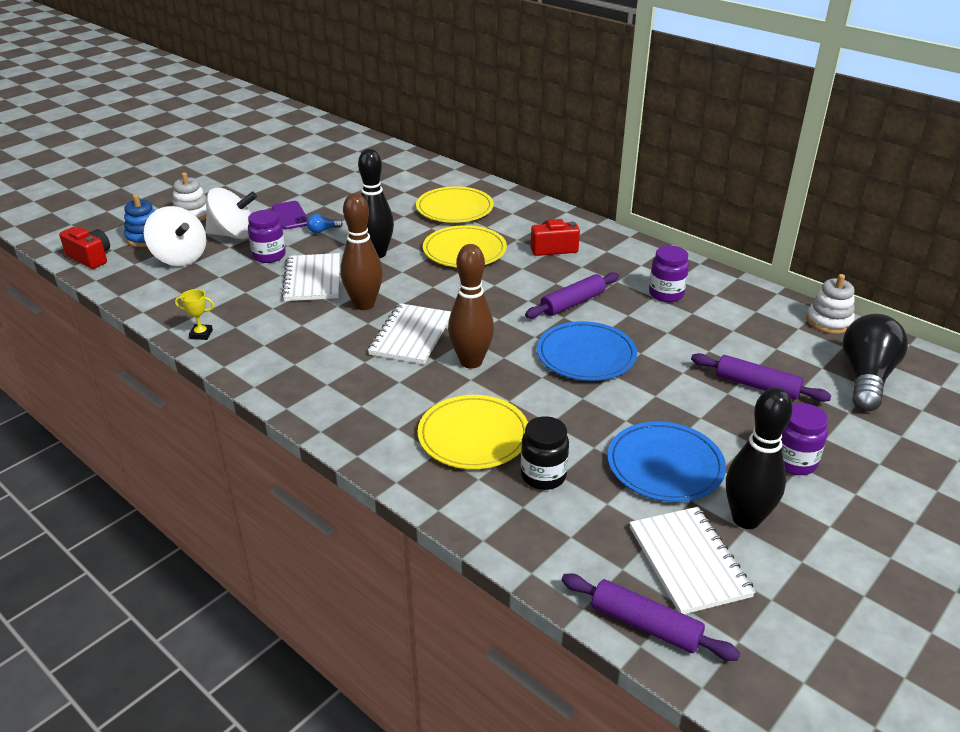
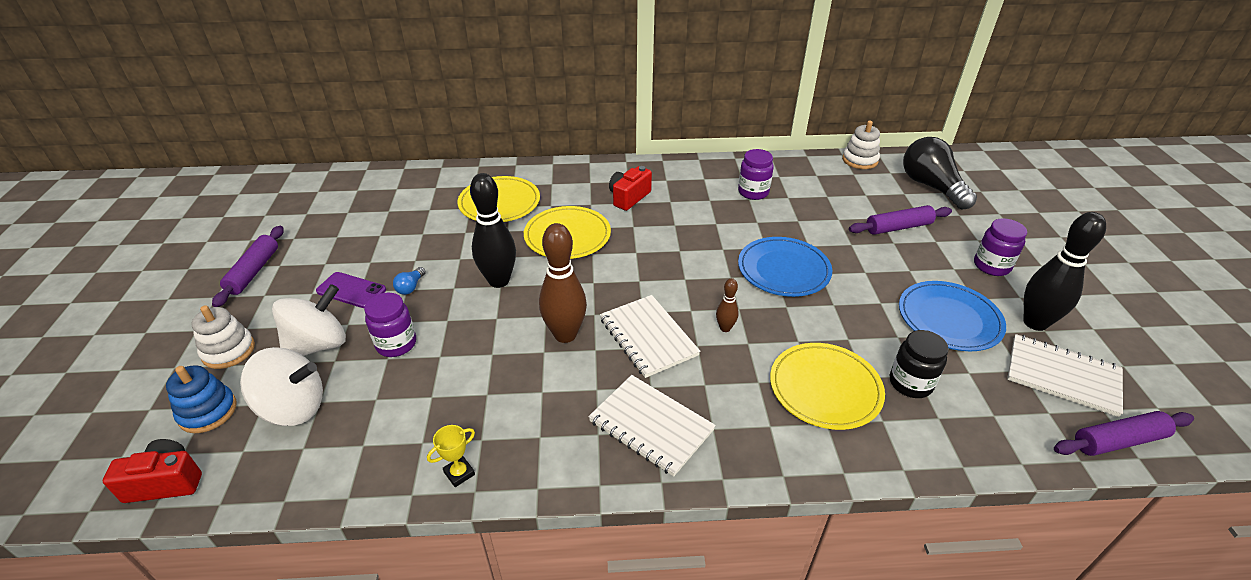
camera: 45 degrees left, 5 degrees up
(313, 279) = (480, 341): white notebook -> white notebook (651, 425)
(471, 362) = (725, 328): brown bowling pin -> brown bowling pin, size x0.48
(572, 303) = (711, 234): purple rolling pin -> purple rolling pin (253, 271)

